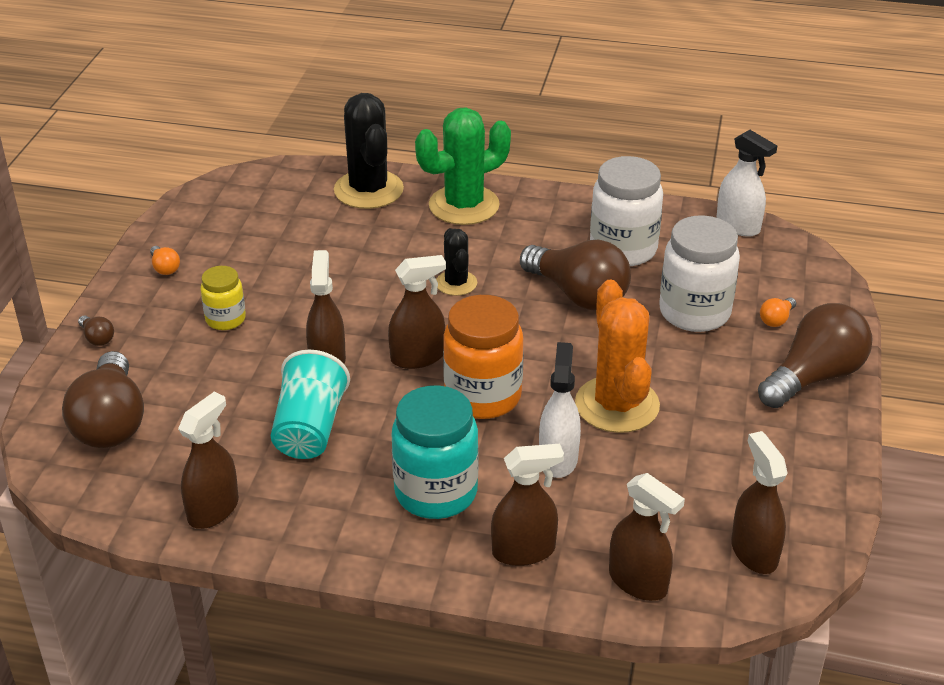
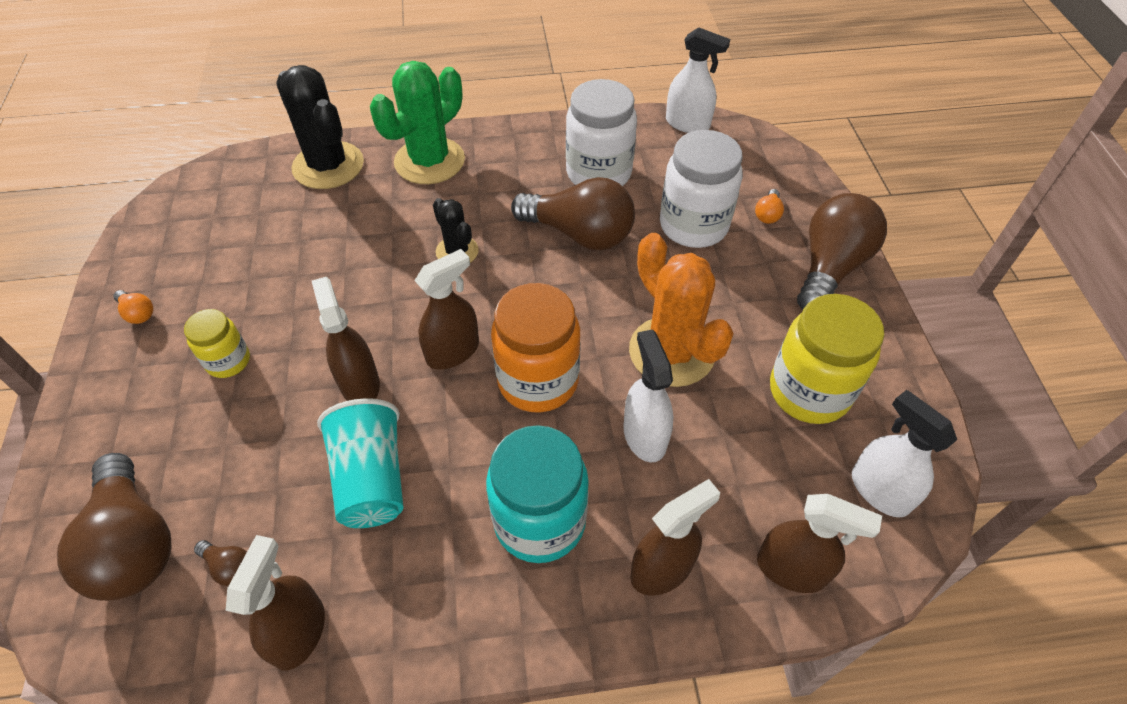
camera: 20 degrees left, 15 degrees up
(97, 338) = (84, 429): brown light bulb -> brown light bulb (229, 567)
(732, 466) = (809, 391): none -> yellow jar
(754, 552) = (879, 490): brown spray bottle -> white spray bottle

